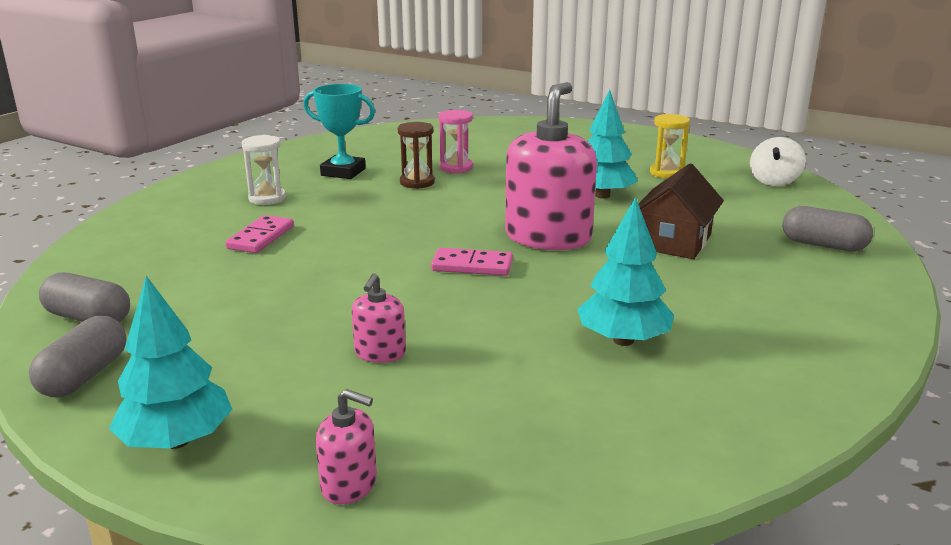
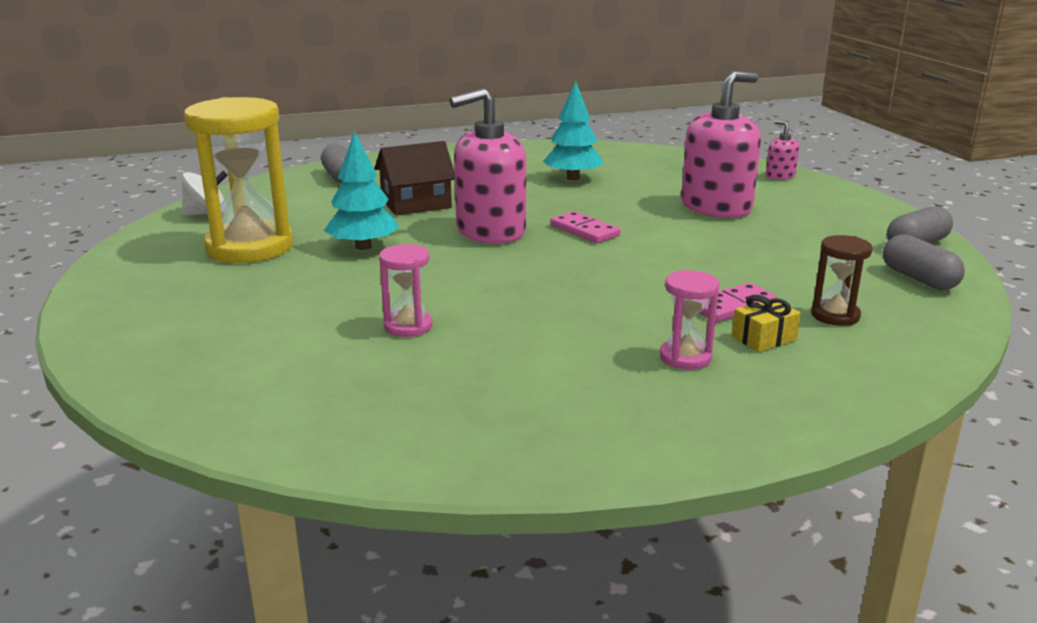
camera: 140 degrees left, 0 degrees up
(177, 441) = (858, 205): turquoise tree -> none
(221, 223) = (764, 338): none -> yellow gift
(267, 198) = (685, 358): white hourglass -> pink hourglass
(343, 172) = (544, 371): turquoise trophy -> none
(380, 353) = (716, 207): pink soap dispenser -> pink soap dispenser, size x2.20
(417, 182) = (488, 320): brown hourglass -> brown hourglass (835, 316)
(666, 173) = (250, 247): yellow hourglass -> yellow hourglass, size x2.13

